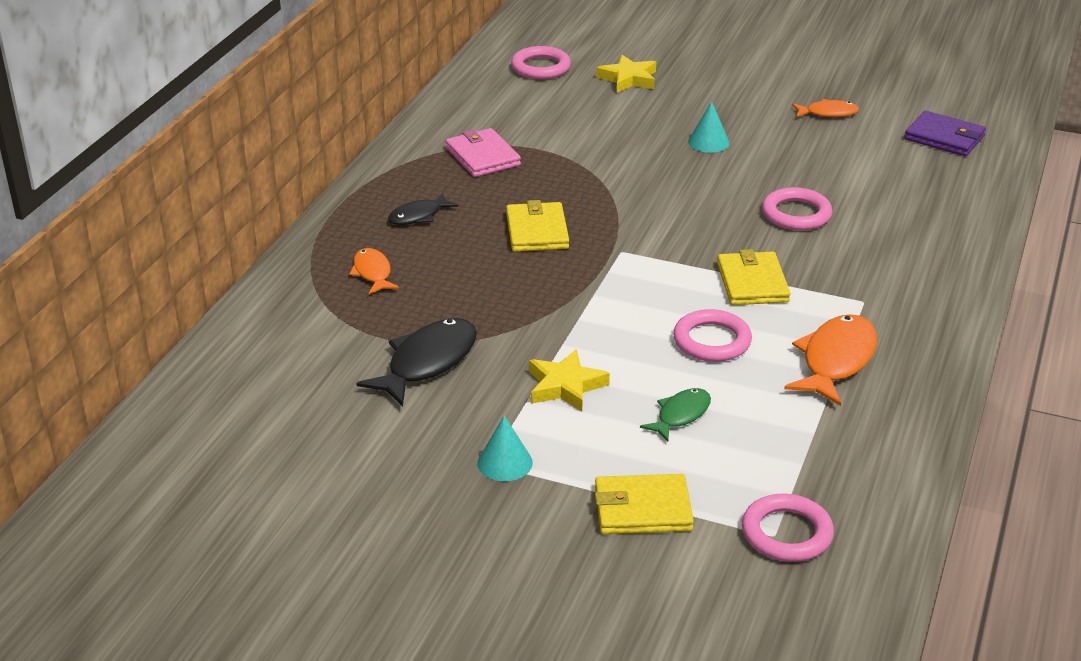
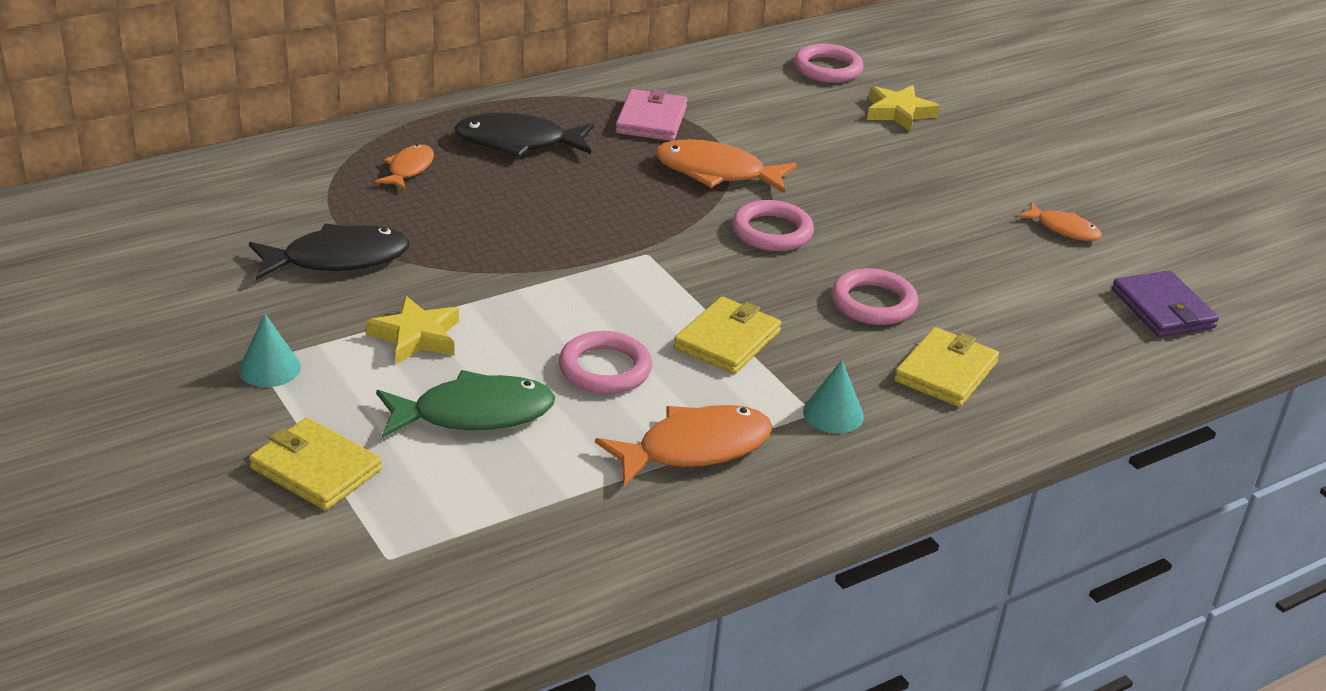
camera: 35 degrees right, 0 degrees up
(418, 216) = (518, 142): black fish -> black fish, size x1.72
(537, 231) = (599, 201): yellow wallet -> yellow wallet (945, 372)
(580, 174) = (716, 173): none -> orange fish
(680, 415) = (474, 414): green fish -> green fish, size x1.72
(708, 142) = (889, 200): turquoise cone -> turquoise cone (833, 414)
(786, 533) = (401, 564): pink ring -> pink ring (772, 232)

